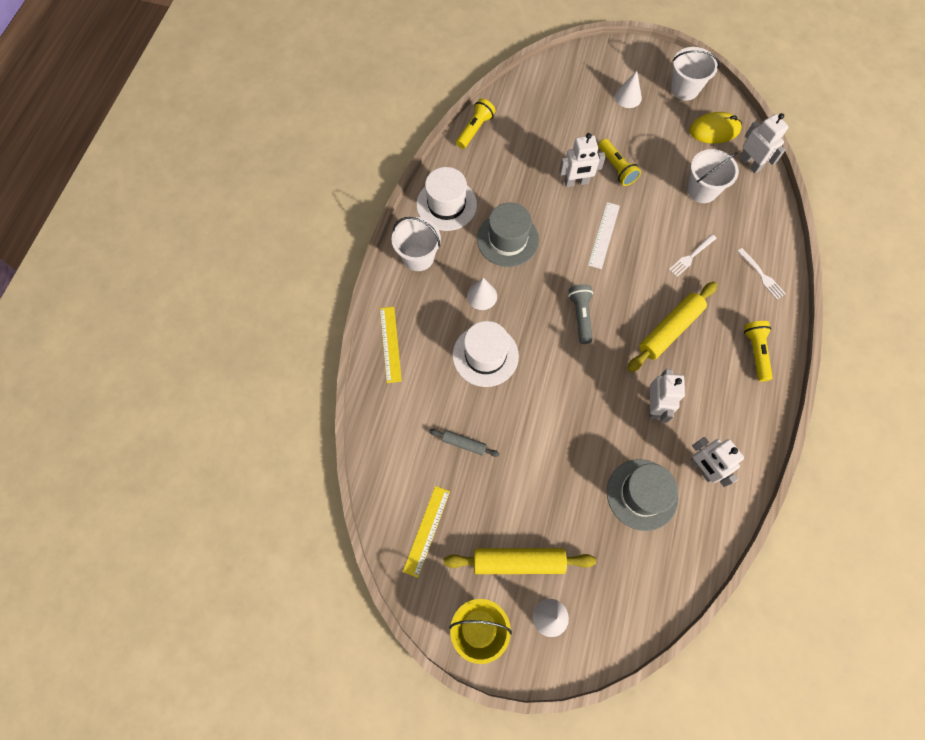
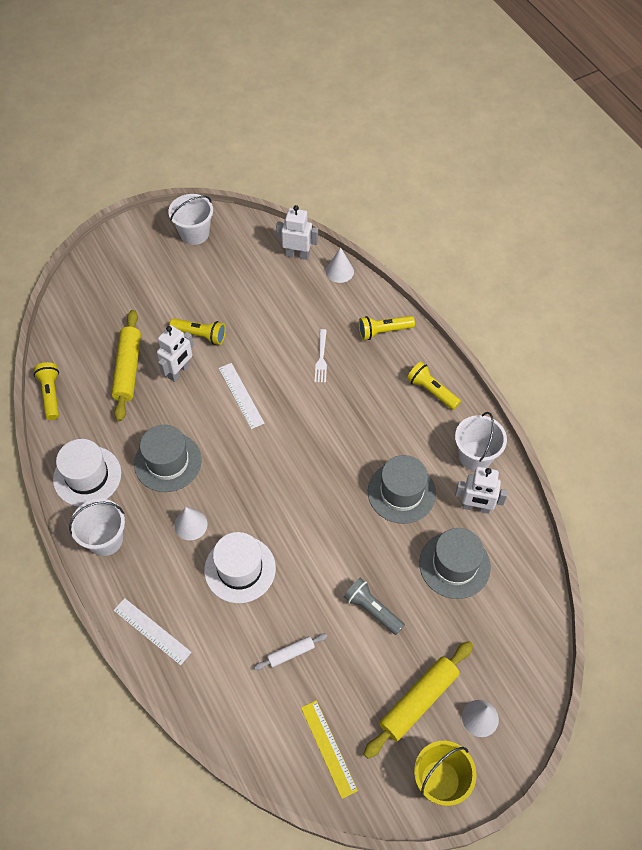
camera: 45 degrees left, 10 degrees down
(390, 344) = (152, 631): yellow ruler -> white ruler
(464, 443) = (291, 653): grey rolling pin -> white rolling pin
(580, 316) = (283, 473): grey flashlight -> grey flashlight (372, 609)
(628, 97) = (156, 272): white cone -> white cone (339, 271)
(654, 406) = (401, 492): white robot -> grey hat
(670, 330) = (358, 426): yellow rolling pin -> yellow rolling pin (128, 369)
(702, 190) = (281, 302): white bucket -> white bucket (475, 456)
(714, 130) = (247, 249): yellow mouse -> none
(762, 275) = (383, 331): white fork -> yellow flashlight

